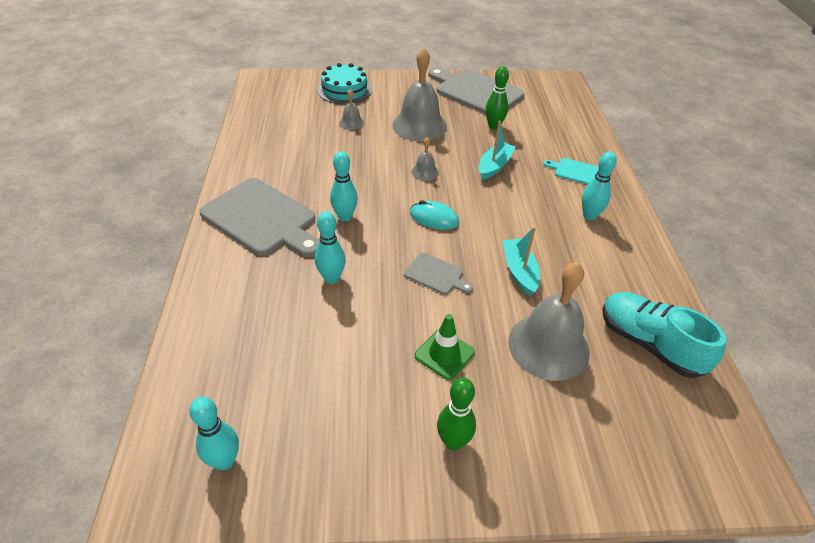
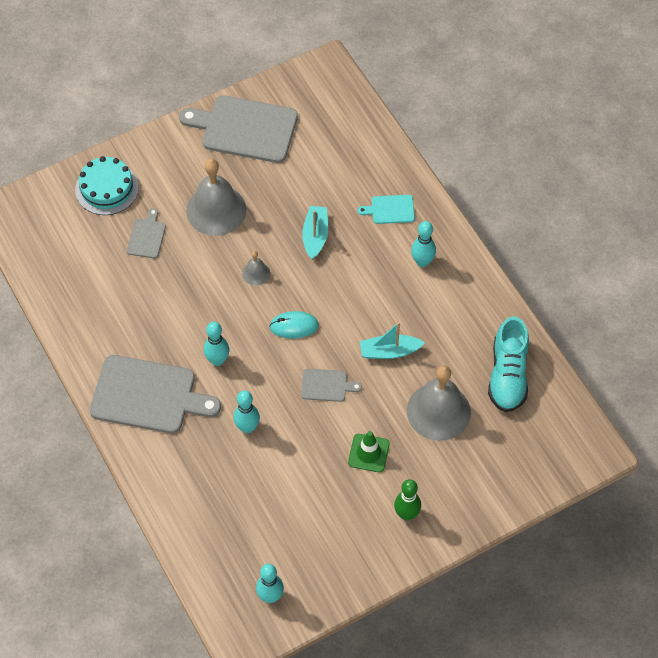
camera: 25 degrees left, 15 degrees up
(351, 122) = (146, 236): grey bell -> grey cutting board
(494, 126) = (289, 178): green bowling pin -> none
(519, 271) = (389, 351): turquoise boat -> turquoise boat turned 60 degrees counterclockwise
(649, 344) = (508, 375): turquoise shoe -> turquoise shoe turned 105 degrees counterclockwise

